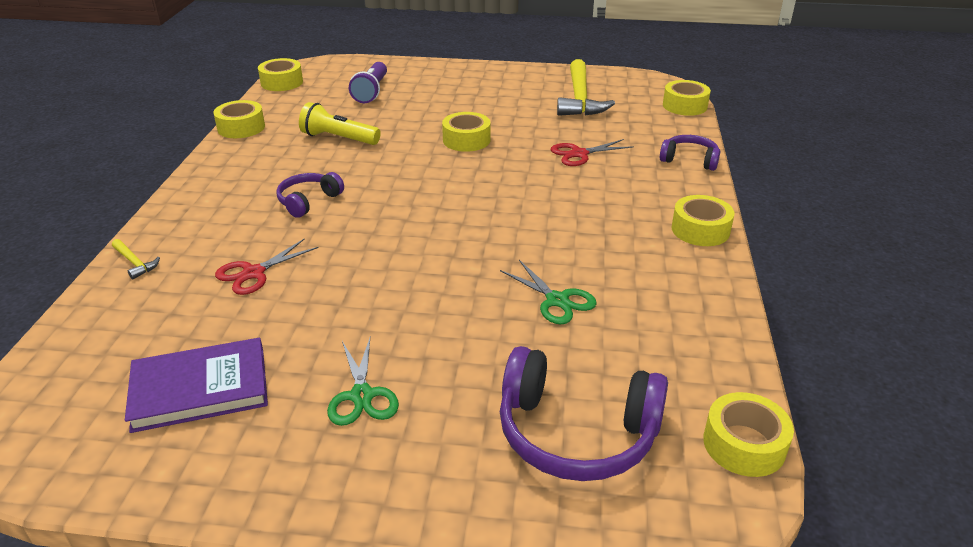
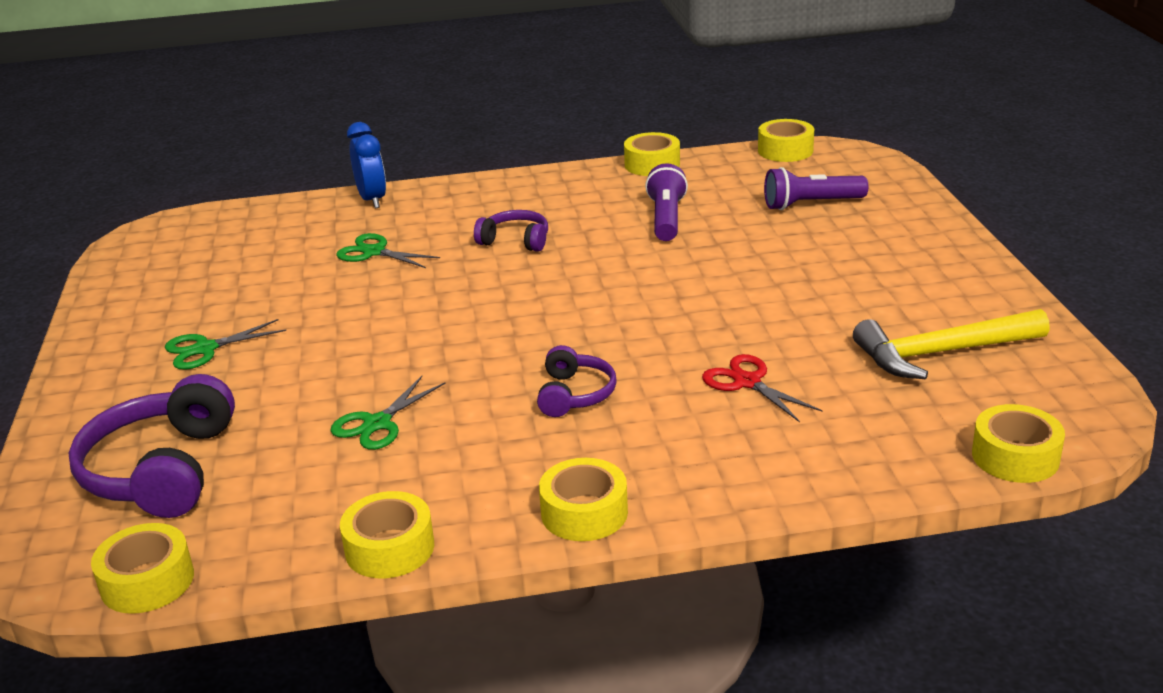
camera: 75 degrees right, 5 degrees down
(135, 263) = (372, 199): yellow hammer -> blue clock
(200, 389) = (207, 278): purple book -> none
(253, 273) = (374, 252): red scissors -> green scissors
(338, 138) = (666, 218): yellow flashlight -> purple flashlight
(466, 140) = (724, 294): yellow tape -> yellow tape (389, 548)
(689, 160) = (801, 482): purple headphones -> purple headphones (575, 394)

